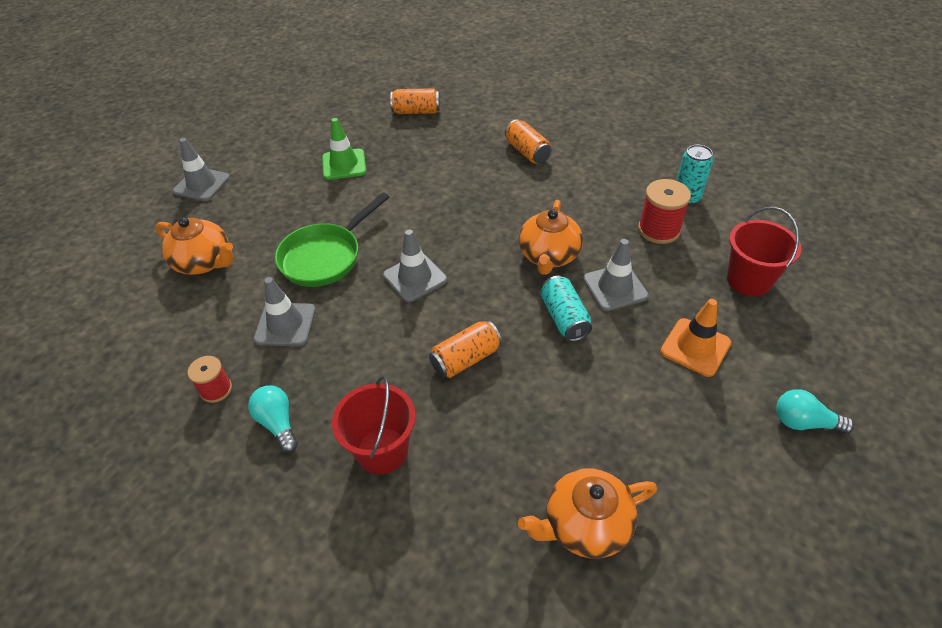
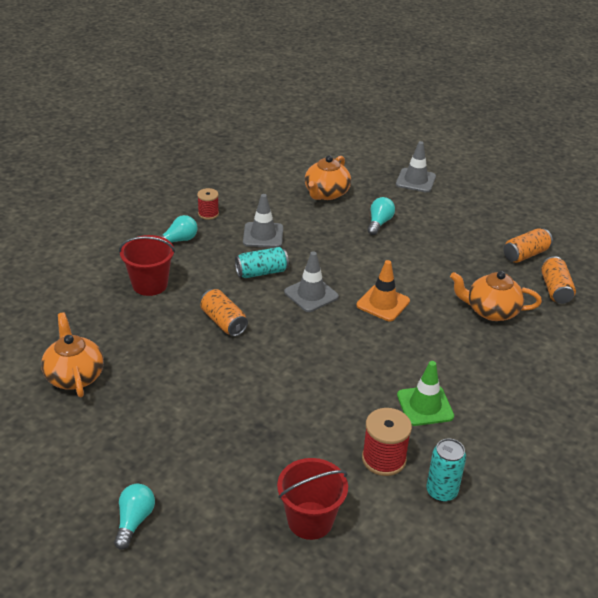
camera: 85 degrees right, 10 degrees down
(282, 218) = (379, 223): none -> turquoise light bulb
(325, 257) = (334, 247): green pan -> none
(344, 165) = (455, 249): green traffic cone -> green traffic cone (425, 406)
(527, 152) = (501, 368): orange can -> orange can (525, 254)
(549, 256) = (340, 374): orange teapot -> orange teapot (491, 311)
(564, 318) = (263, 379): turquoise can -> turquoise can (261, 272)
(615, 287) = (299, 415): grey traffic cone -> none
(695, 347) = (224, 461): orange traffic cone -> orange traffic cone (383, 303)

